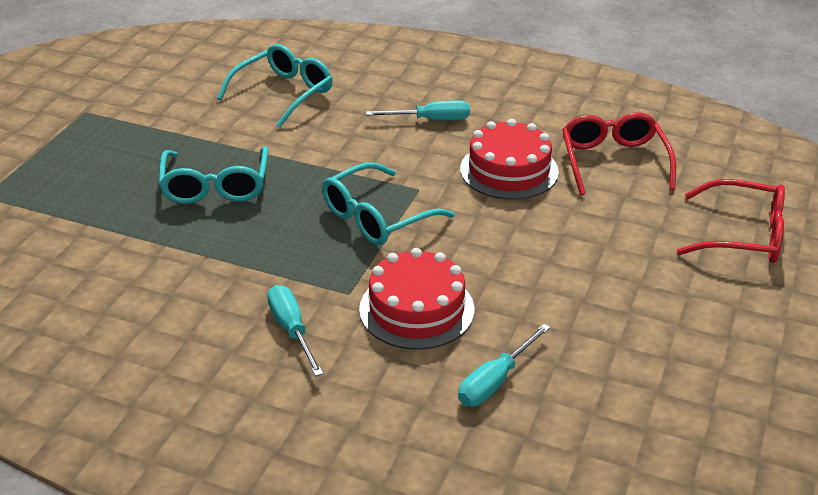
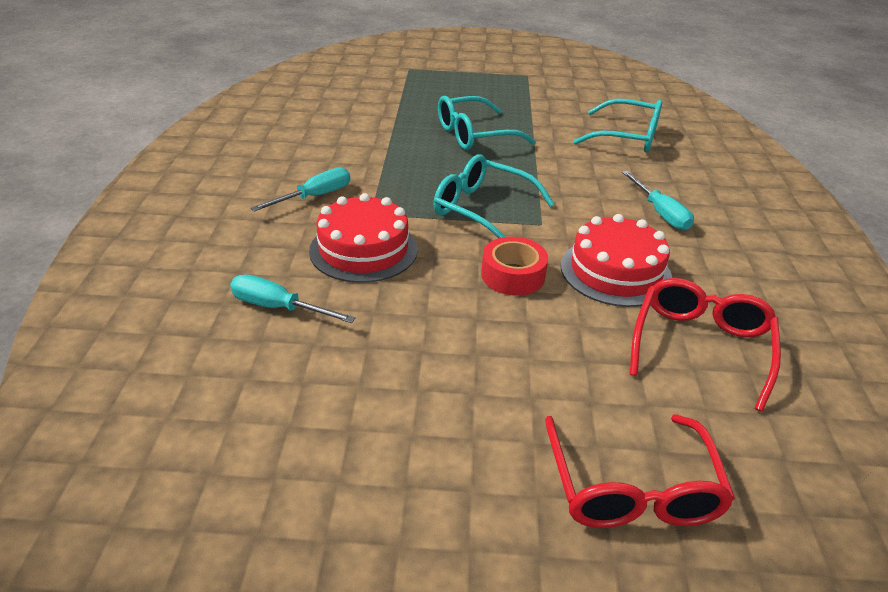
camera: 70 degrees right, 0 degrees up
(494, 226) = (513, 275): none -> red tape
(613, 161) = (700, 346): red glasses -> red glasses turned 45 degrees counterclockwise

